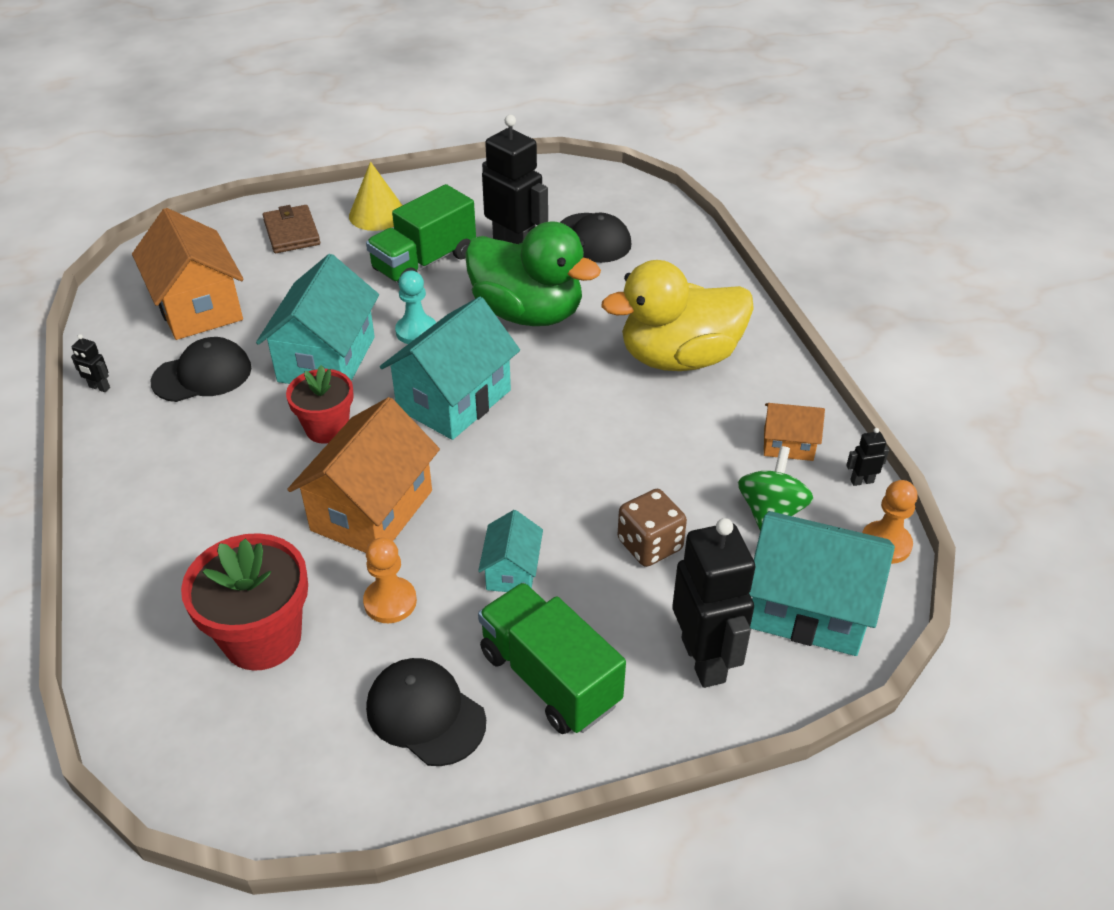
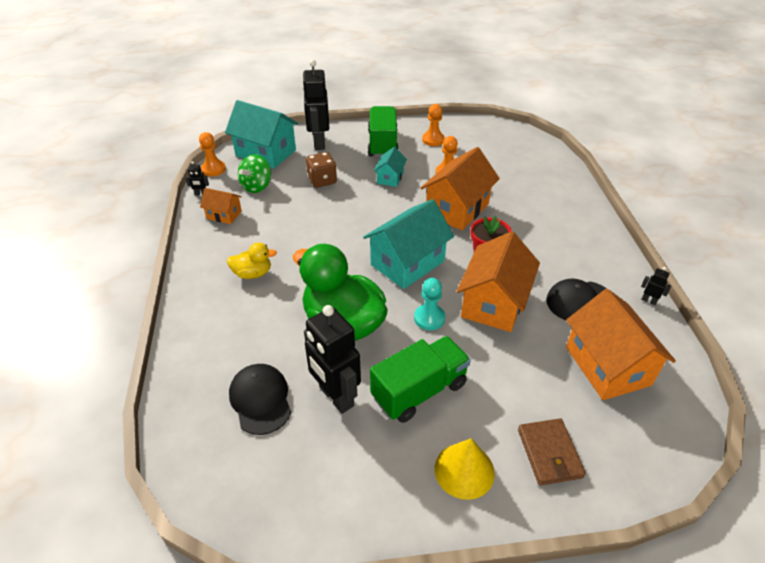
camera: 170 degrees left, 0 degrees up
(262, 638) = (503, 167): red flower pot -> none
(327, 359) = (493, 303): turquoise house -> orange house
(425, 714) = (433, 140): black cap -> orange pawn
(549, 678) = (382, 144): green truck -> green truck turned 150 degrees counterclockwise
(679, 358) = (253, 273): yellow duck -> yellow duck, size x0.47

